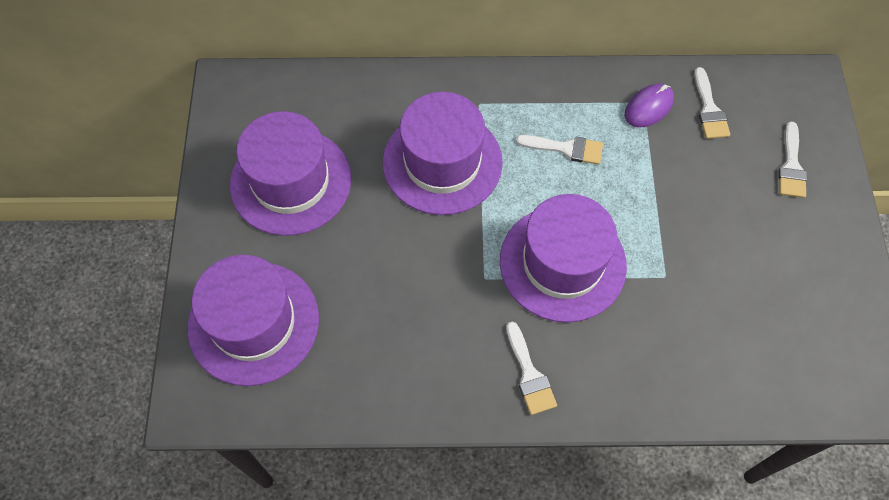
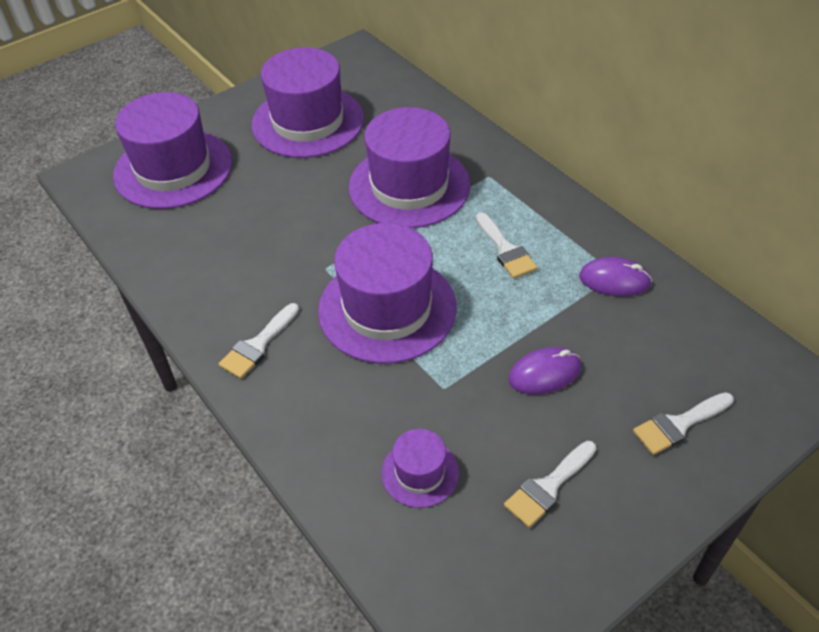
camera: 55 degrees right, 15 degrees down
(698, 208) = (544, 374): none -> purple mouse
(709, 109) = (666, 324): white brush -> white brush (548, 487)
(726, 339) = (420, 472): none -> purple hat

